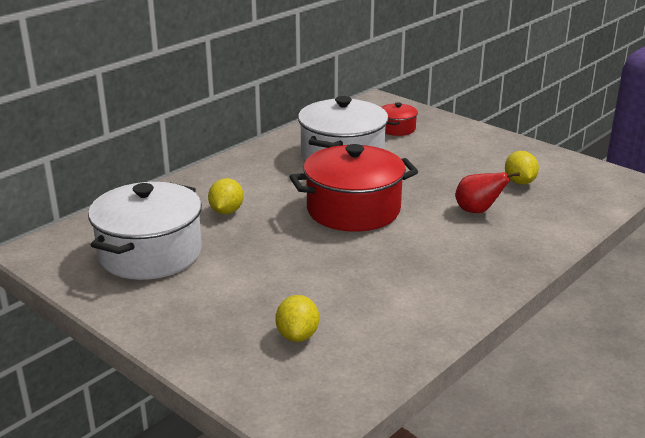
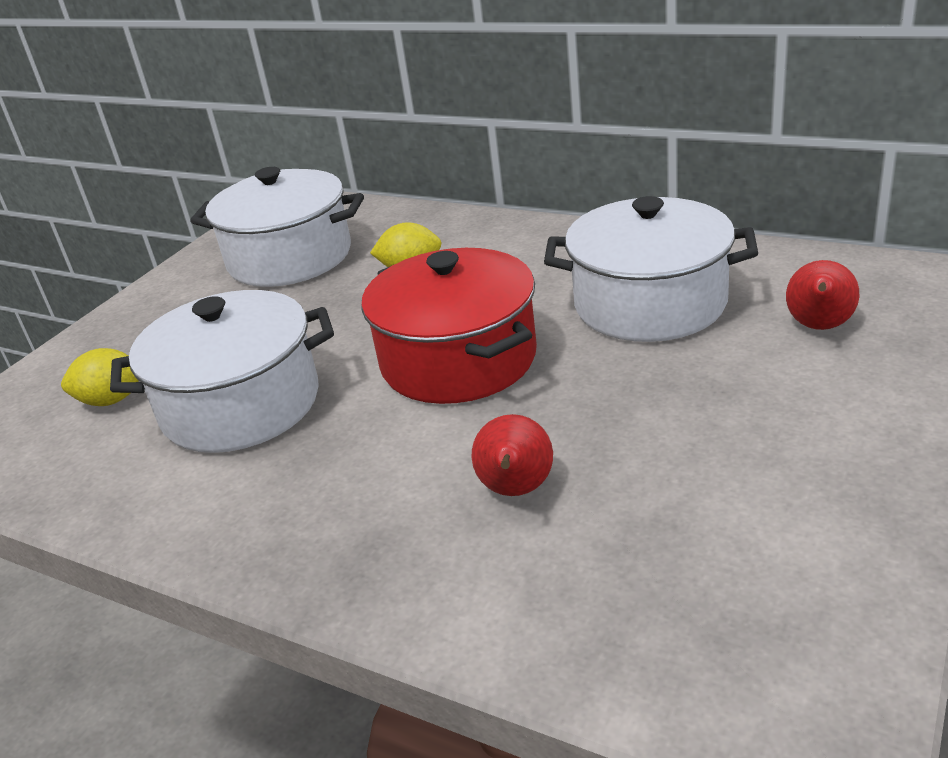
camera: 80 degrees right, 5 degrees up
(346, 282) = (241, 405): none -> white pot
(397, 129) = (819, 327): red pot -> red pear
(519, 182) = (683, 527): yellow lemon -> none

